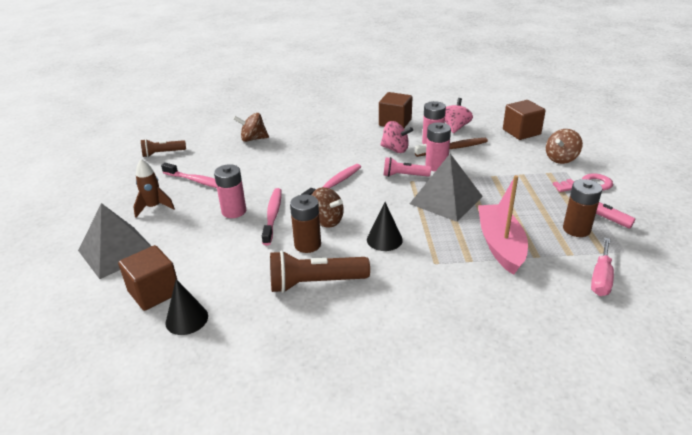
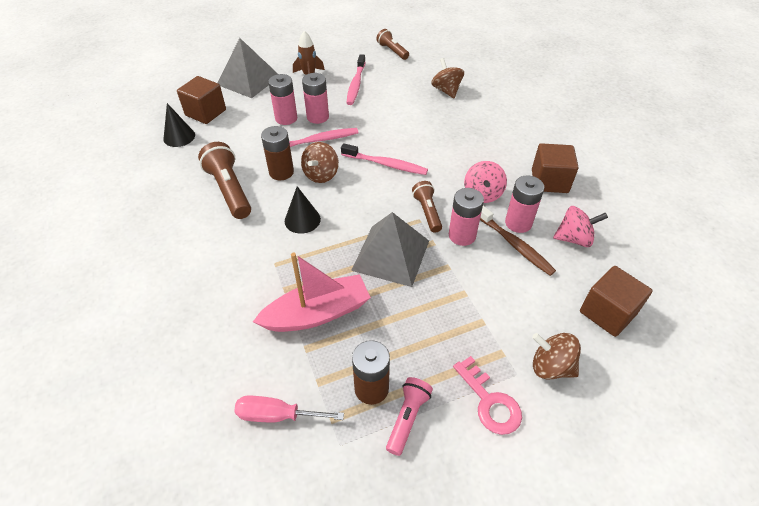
camera: 70 degrees right, 15 degrees up
(219, 232) = (286, 118): none -> pink battery
(404, 175) = (427, 212): pink flashlight -> brown flashlight

